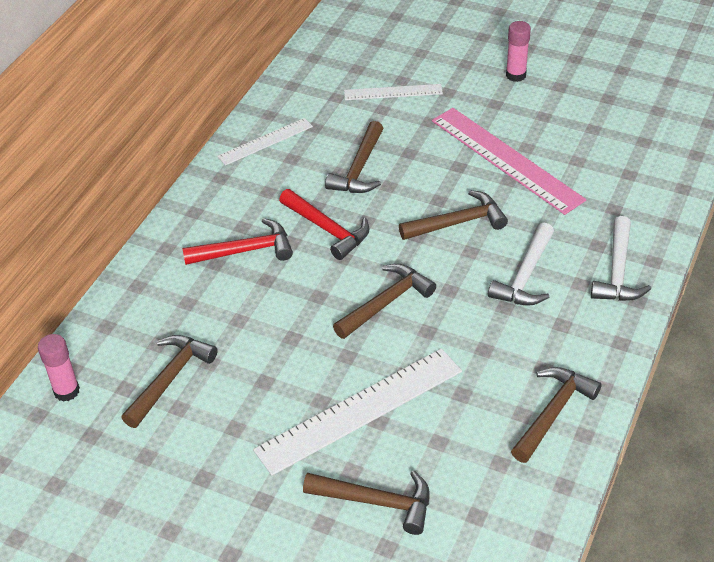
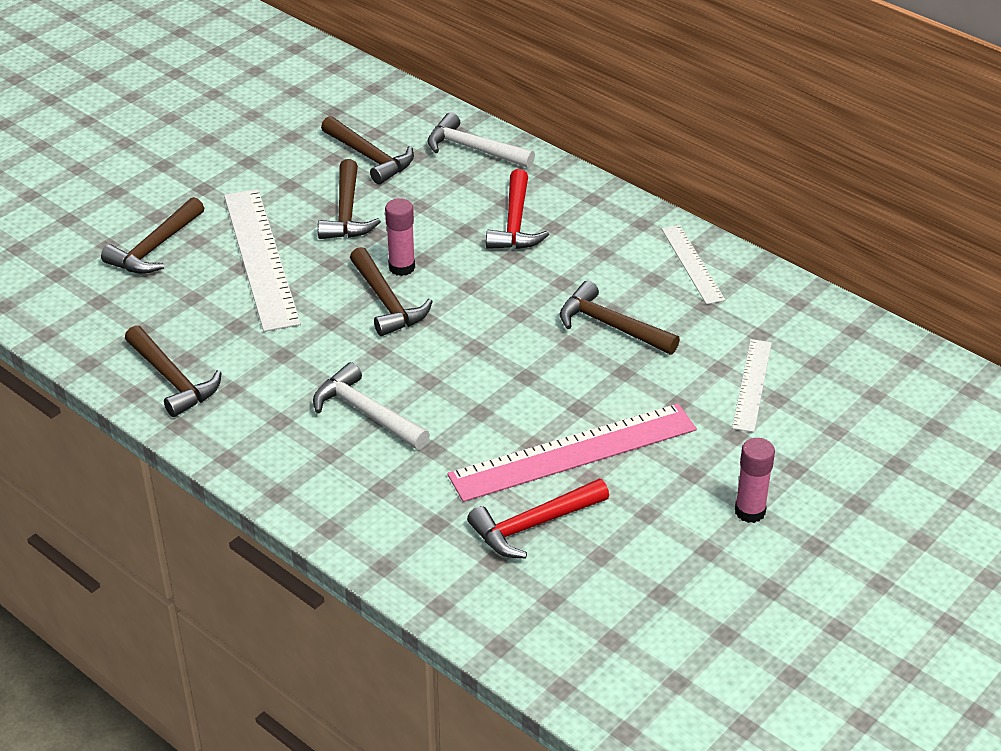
camera: 105 degrees right, 5 degrees down
(66, 391) = (390, 103): pink glue stick -> pink glue stick (401, 267)
(327, 229) = (519, 283): red hammer -> red hammer (534, 525)
(457, 222) = (480, 382): brown hammer -> brown hammer (347, 212)
(618, 271) = (330, 491): white hammer -> white hammer (474, 149)

